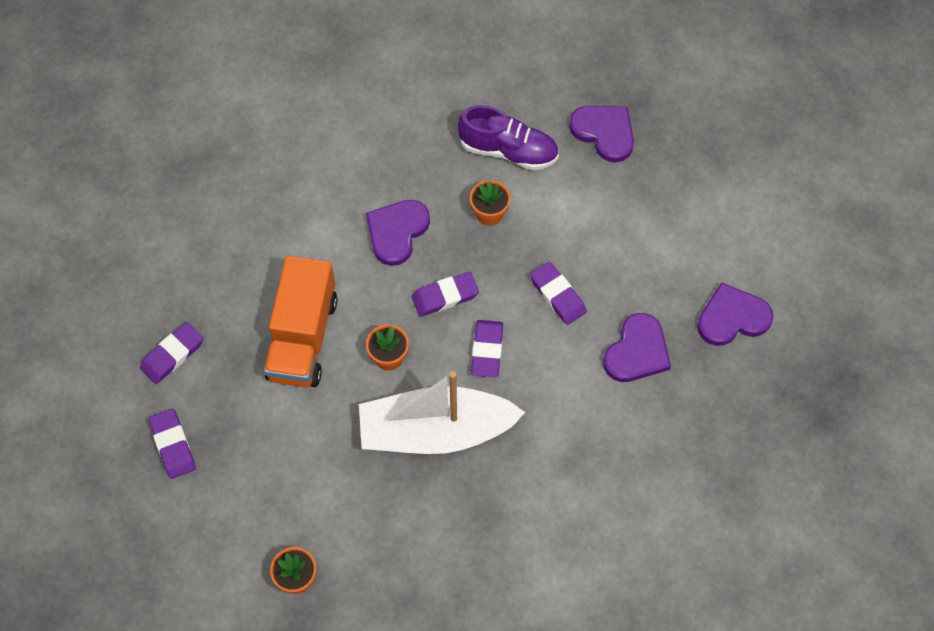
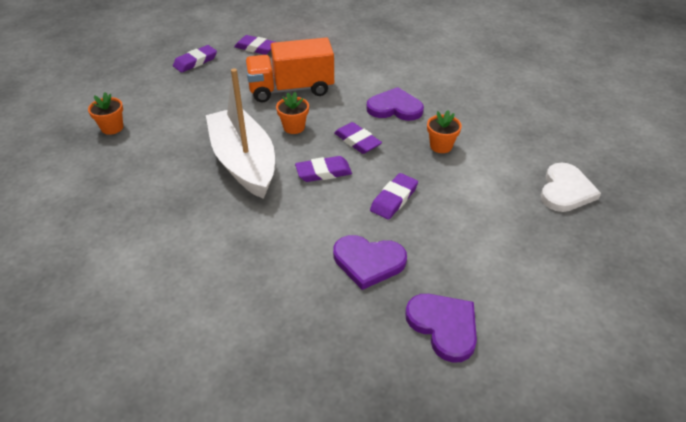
camera: 70 degrees right, 20 degrees down
(508, 151) = (502, 143): purple shoe -> none
(604, 132) = (565, 190): purple heart -> white heart

